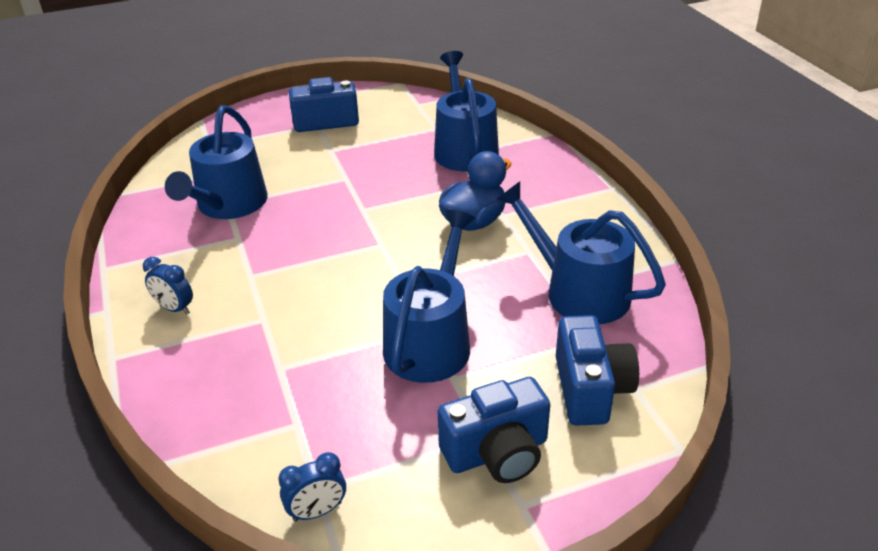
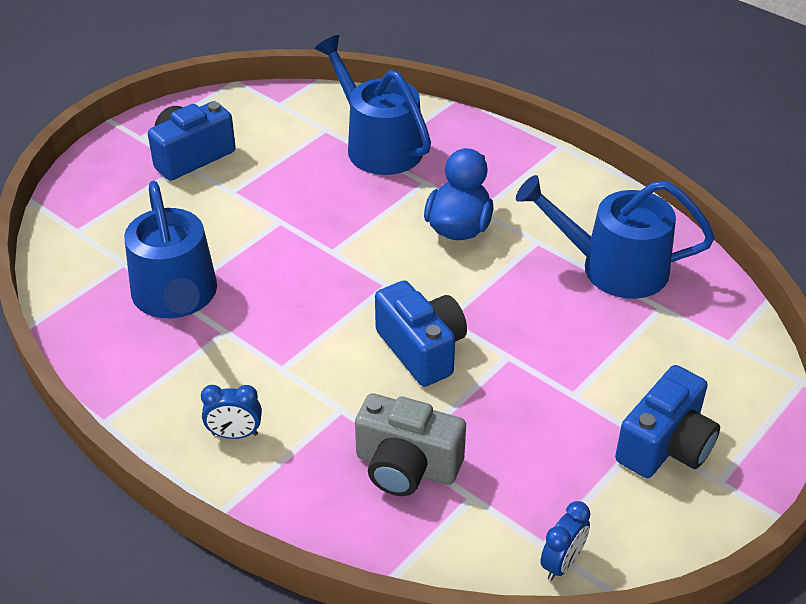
camera: 30 degrees left, 5 degrees up
(269, 380) = (406, 466): none -> grey camera
(431, 341) = (524, 367): blue watering can -> none
(590, 389) = (695, 357): blue camera -> blue camera (422, 349)

